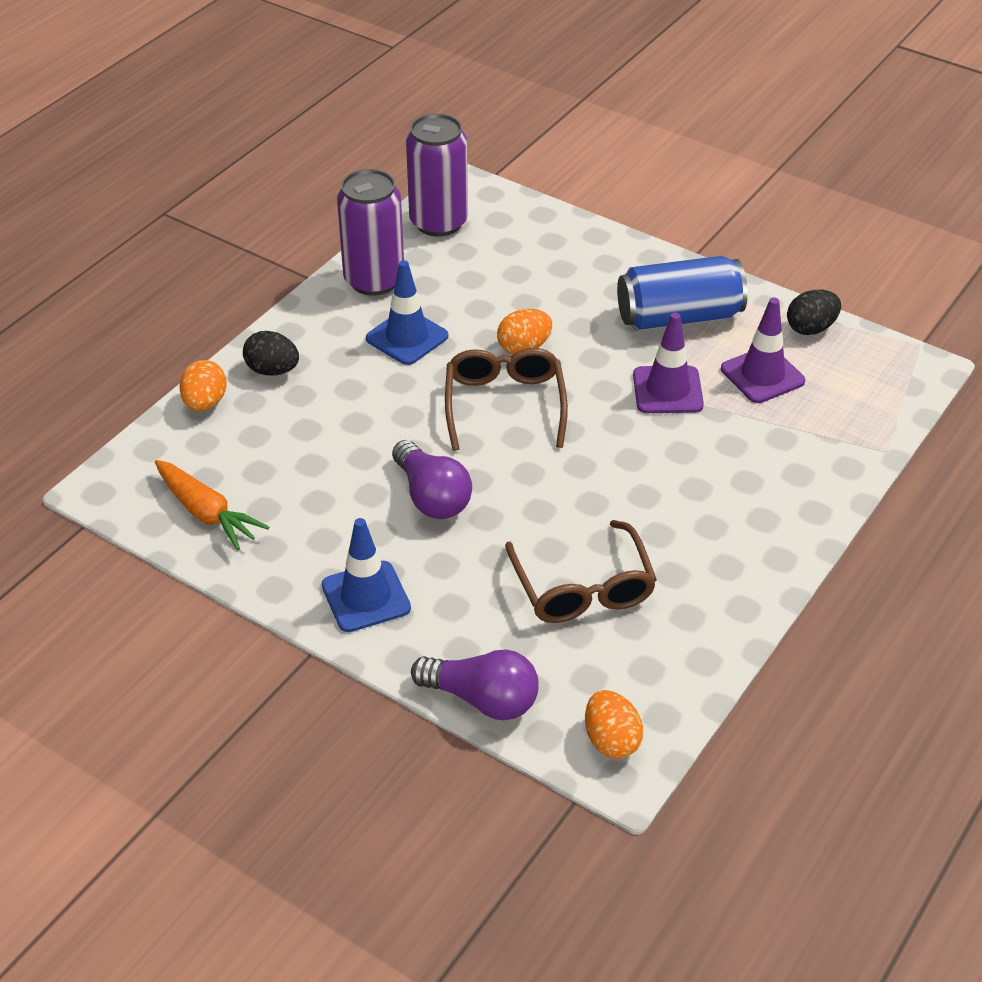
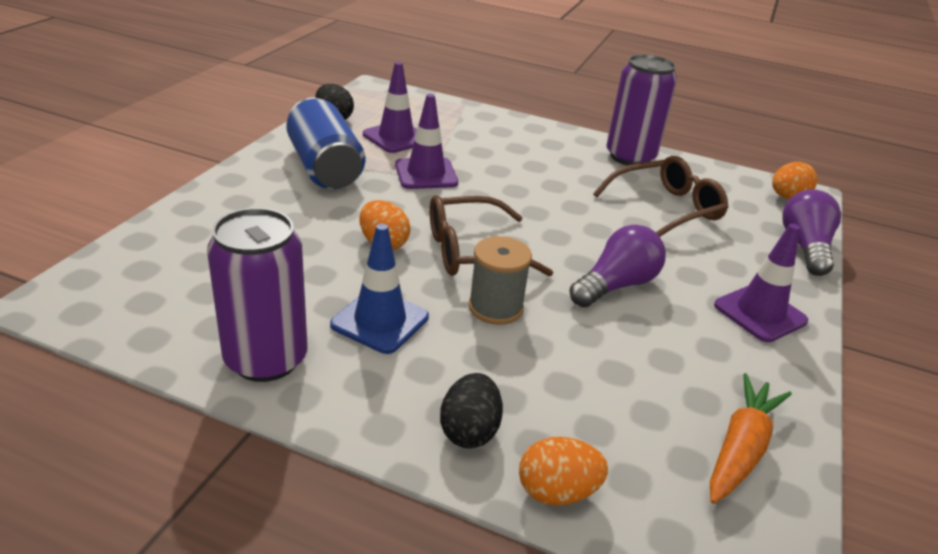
camera: 105 degrees left, 10 degrees down
(366, 597) = (760, 313): blue traffic cone -> purple traffic cone
(412, 406) = (495, 307): none -> grey spool
(438, 222) = (139, 314): purple can -> purple can (630, 157)

